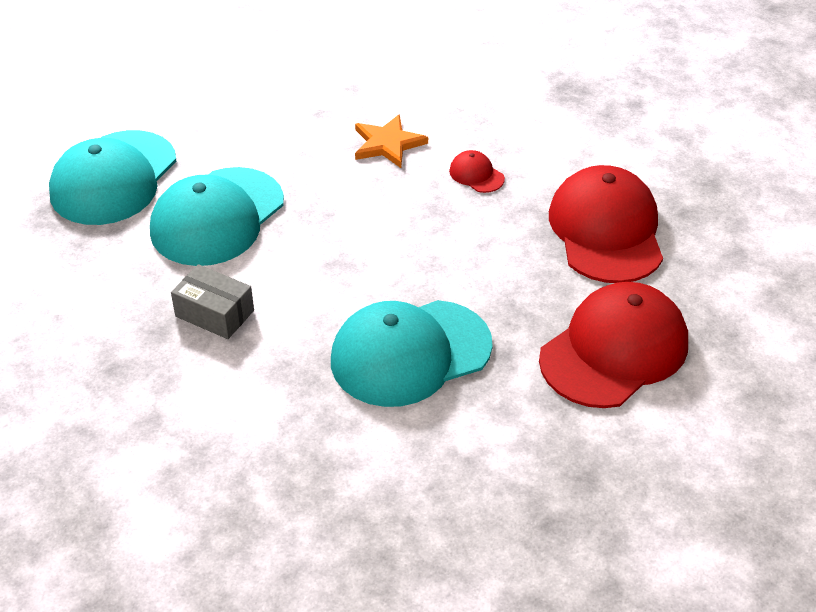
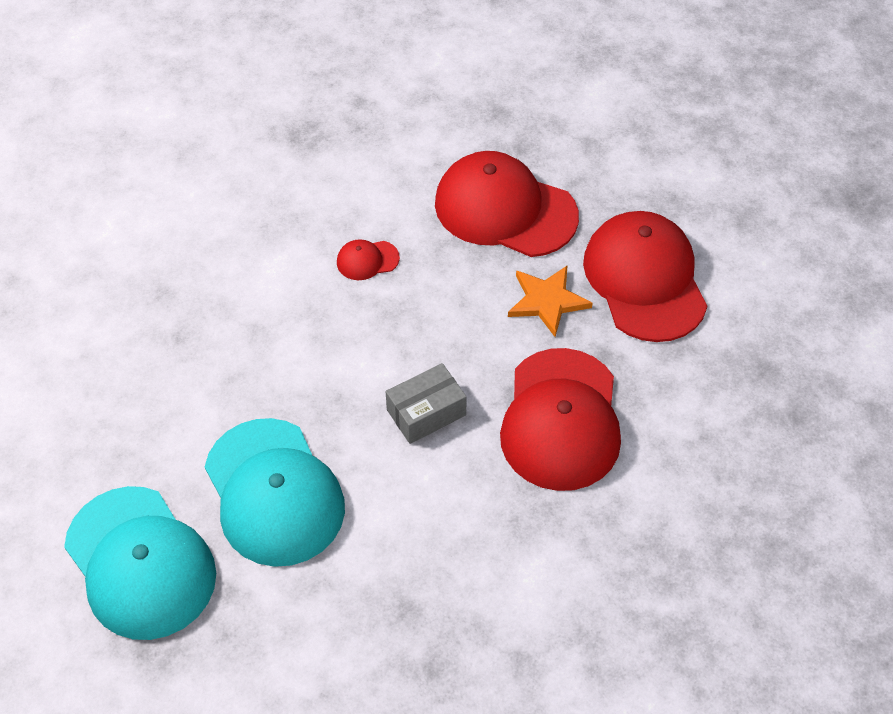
camera: 60 degrees left, 10 degrees up
(214, 313) = (412, 551): grey box -> grey box (426, 412)
(388, 144) = (271, 304): orange star -> orange star (547, 301)
(410, 353) = (561, 420): turquoise cap -> red cap

